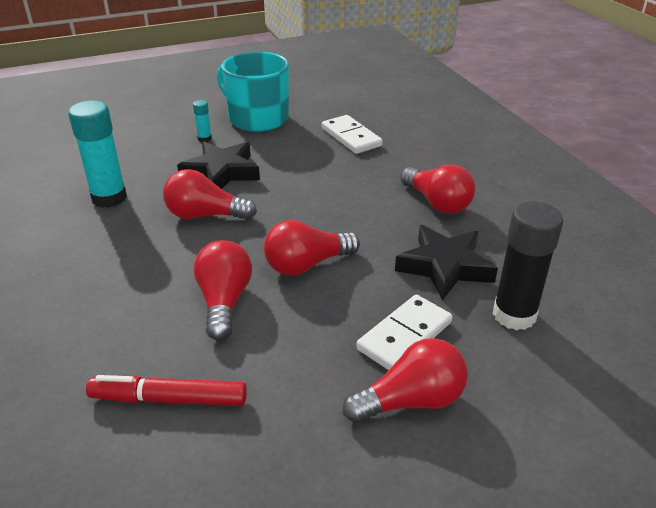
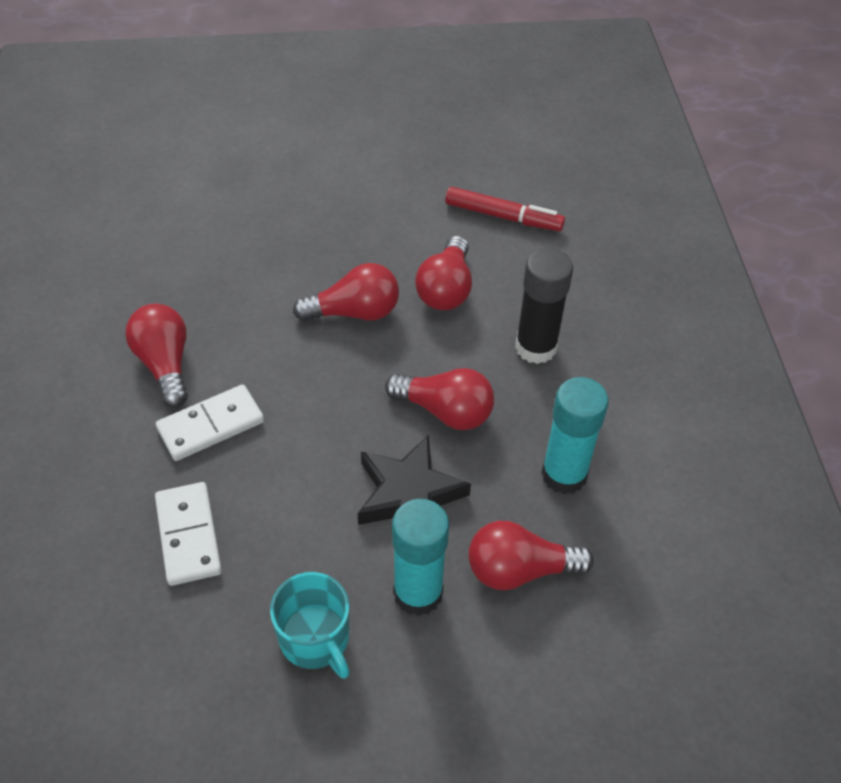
camera: 165 degrees left, 15 degrees up
(204, 139) = (418, 593): turquoise glue stick -> turquoise glue stick, size x2.16
(257, 118) = (315, 639): turquoise mug -> turquoise mug, size x0.65
(405, 336) = (303, 223): white domino -> white domino (211, 425)
(411, 401) = (328, 178): red light bulb -> red light bulb (519, 570)
(444, 266) = (222, 279): black star -> none
(514, 315) = (200, 219): black glue stick -> black glue stick (536, 347)

